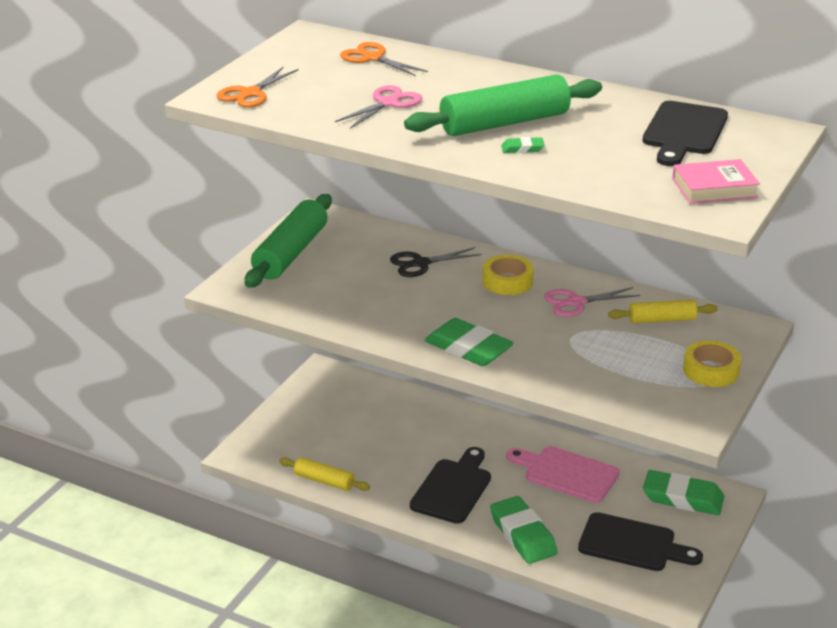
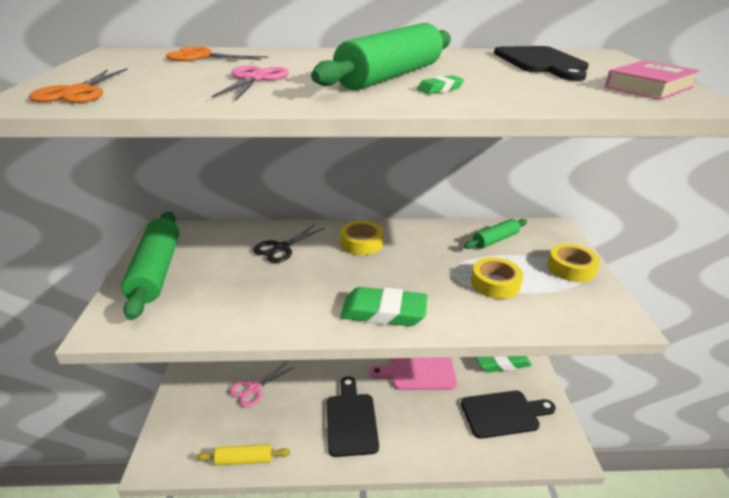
camera: 30 degrees left, 0 degrees up
(523, 535) = (429, 441): green eraser -> none
(576, 302) = (426, 245): pink scissors -> pink scissors (254, 389)
(606, 359) = (495, 283): none -> yellow tape
(662, 320) = (495, 240): yellow rolling pin -> green rolling pin

